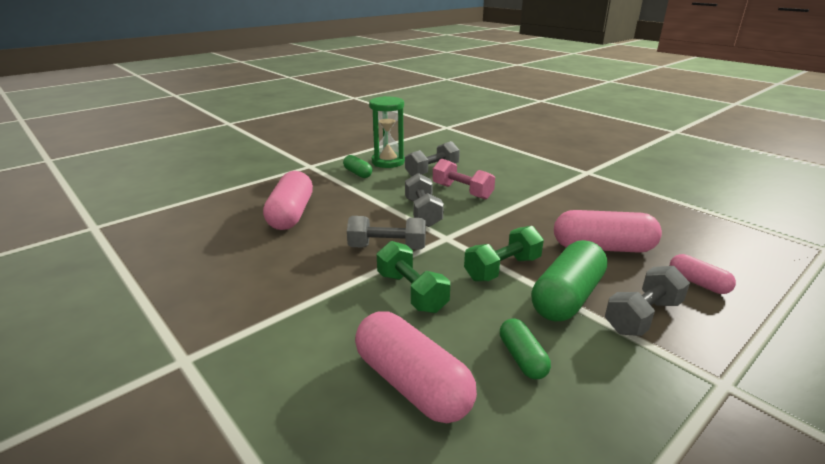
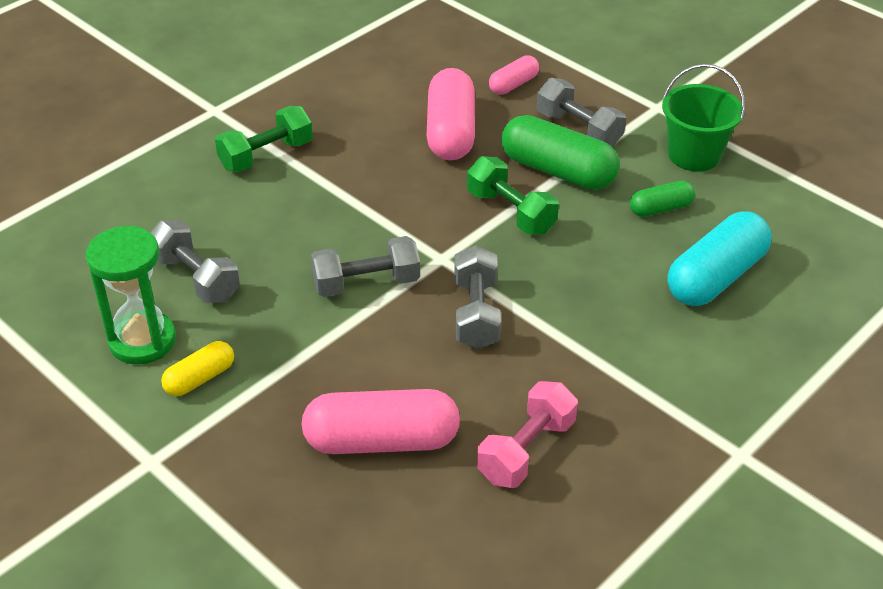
camera: 95 degrees left, 15 degrees up
(358, 173) = (200, 378): green capsule -> yellow capsule
(411, 292) = (574, 285): green dumbbell -> green dumbbell (266, 155)
(412, 384) = (716, 277): pink capsule -> turquoise capsule
(462, 191) = (287, 242): pink dumbbell -> pink dumbbell (526, 450)
(634, 403) = (694, 155): none -> green bucket

